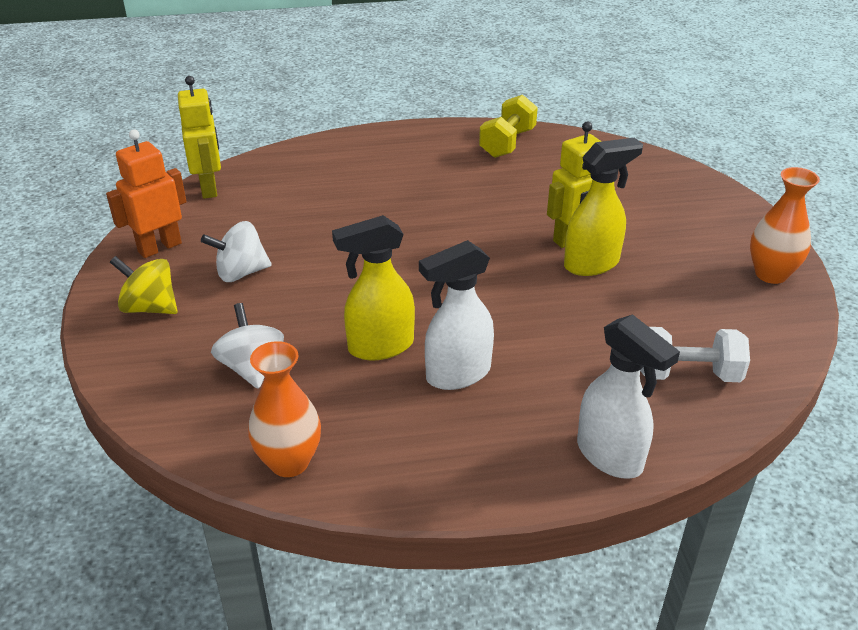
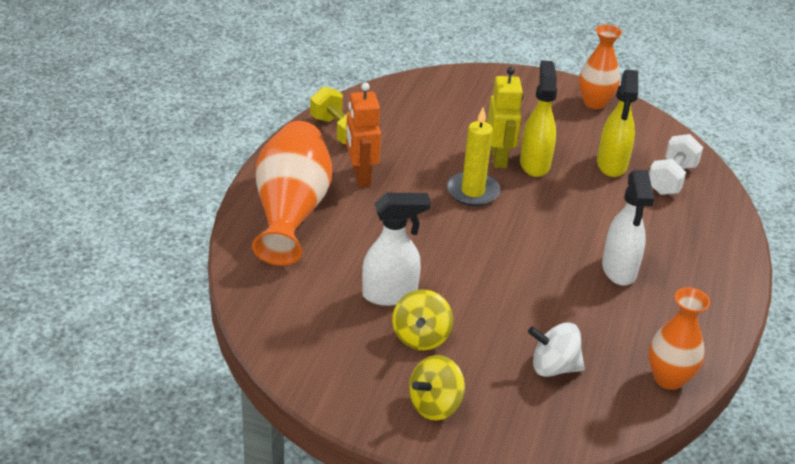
camera: 65 degrees left, 0 degrees up
(159, 247) = (342, 376): orange robot -> orange robot (361, 176)
(209, 188) = (262, 318): yellow robot -> none
(241, 273) = (421, 337): white spinning top -> yellow spinning top
(362, 157) = (291, 212): none -> orange vase
(380, 347) = (567, 294): yellow spray bottle -> yellow spray bottle (611, 165)
(496, 239) = (472, 191): none -> yellow candle
(610, 456) = (728, 240): white spray bottle -> white spray bottle (390, 294)

